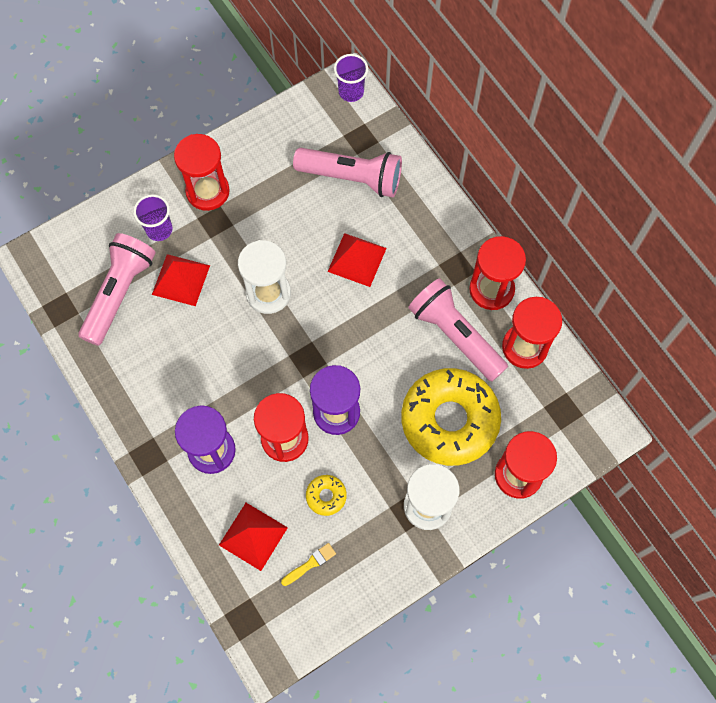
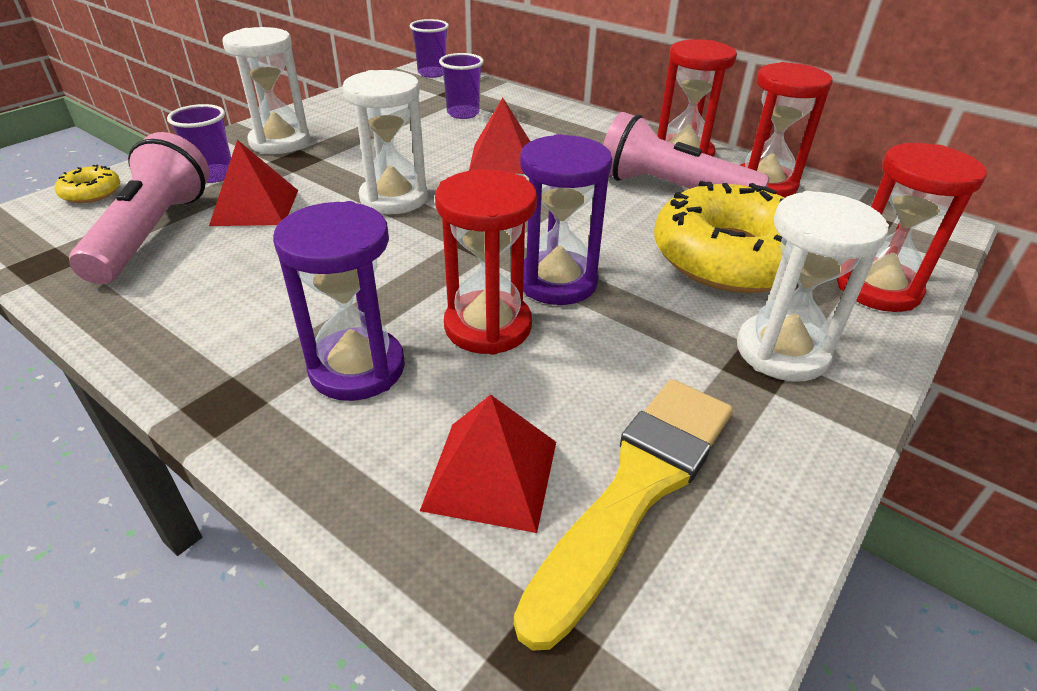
camera: 20 degrees left, 30 degrees down
(207, 191) = (280, 142): red hourglass -> white hourglass
(310, 564) = (636, 489): yellow brush -> yellow brush, size x2.48
(326, 496) = (602, 379): yellow donut -> yellow donut (91, 192)
(352, 178) = (463, 113): pink flashlight -> purple cup

